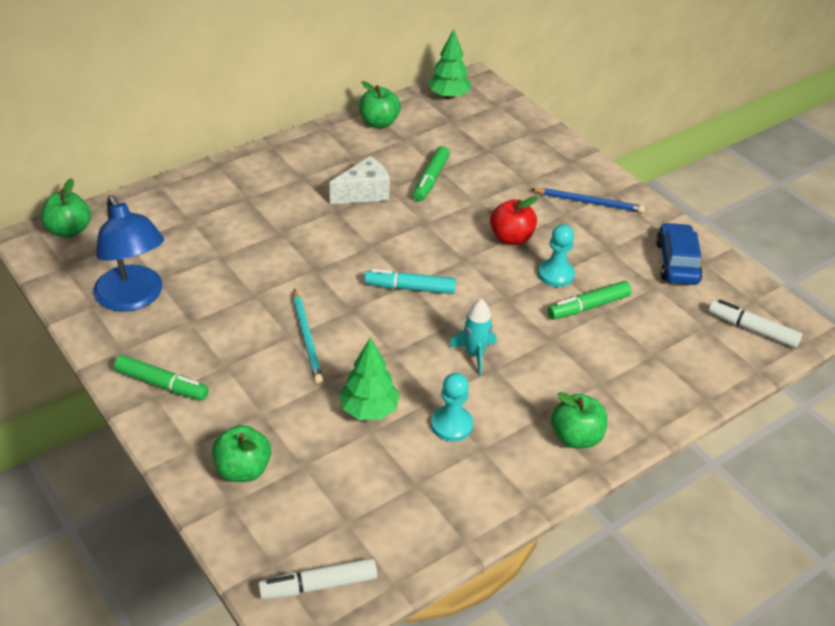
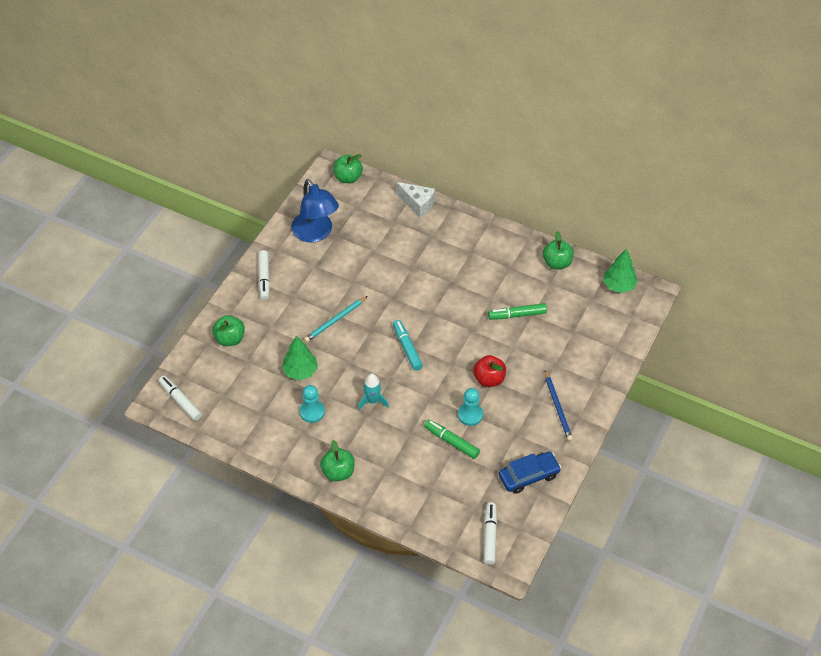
camera: 65 degrees right, 10 degrees up
(134, 298) = (316, 233): blue lamp -> blue lamp turned 60 degrees counterclockwise
(162, 384) = (264, 278): green marker -> white marker
(364, 193) = (477, 288): white cheese -> white cheese (417, 204)

